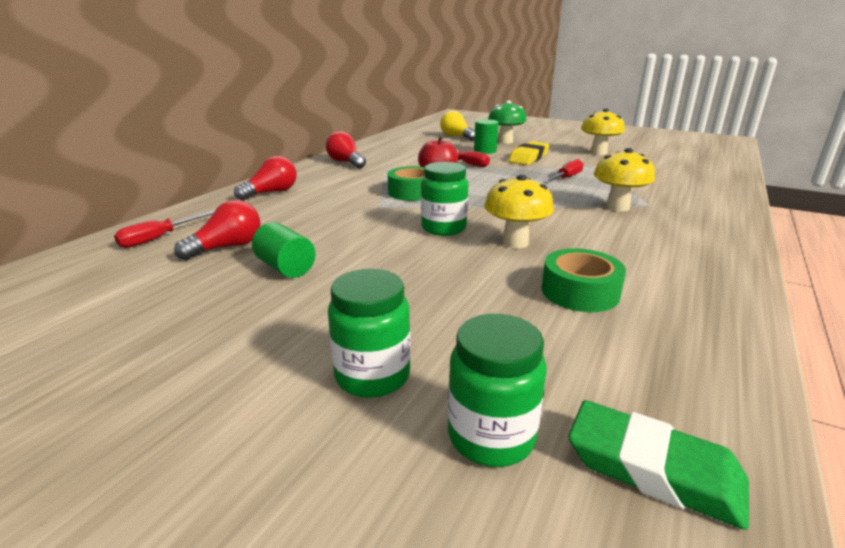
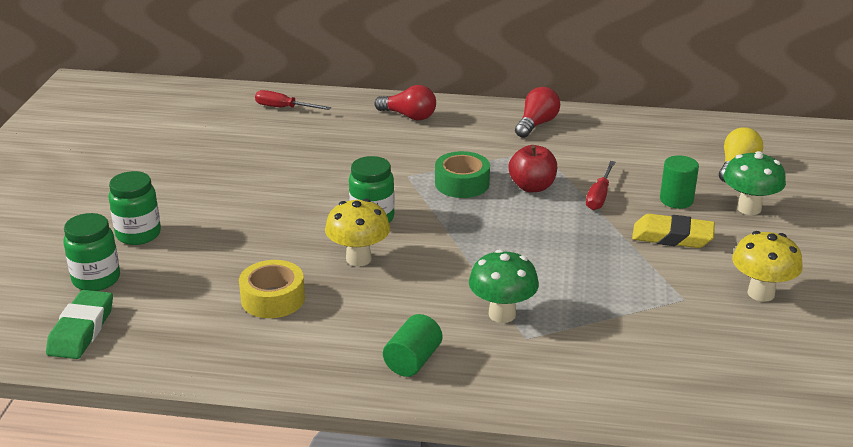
camera: 70 degrees right, 5 degrees up
(227, 247) = (281, 137): red light bulb -> none
(285, 268) = (258, 170): green cylinder -> green cylinder (412, 361)
(566, 178) = (595, 273): red screwdriver -> none
(580, 292) = (273, 299): green tape -> yellow tape
(617, 207) = (502, 314): yellow mushroom -> green mushroom

